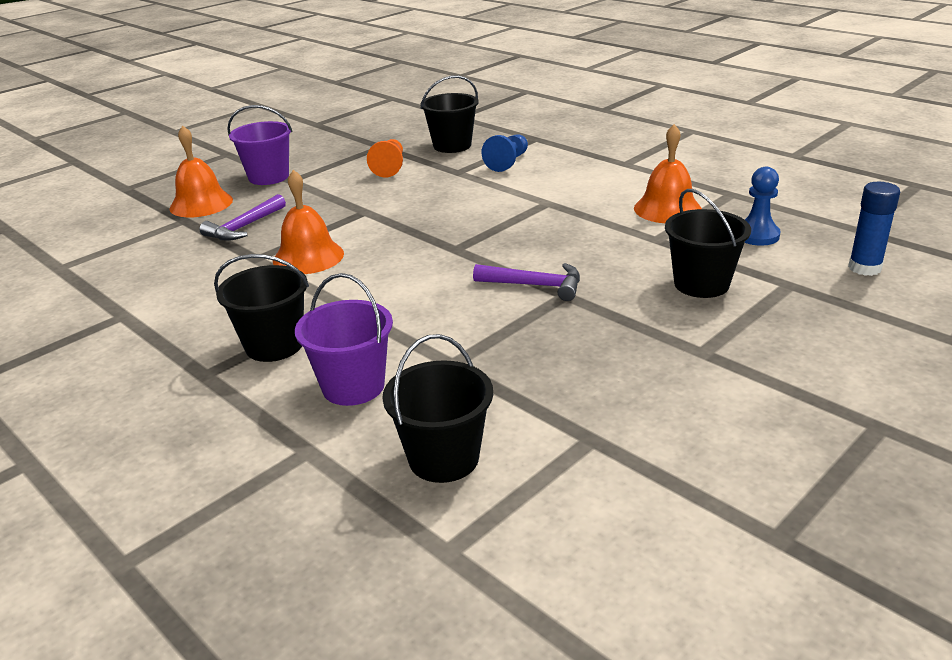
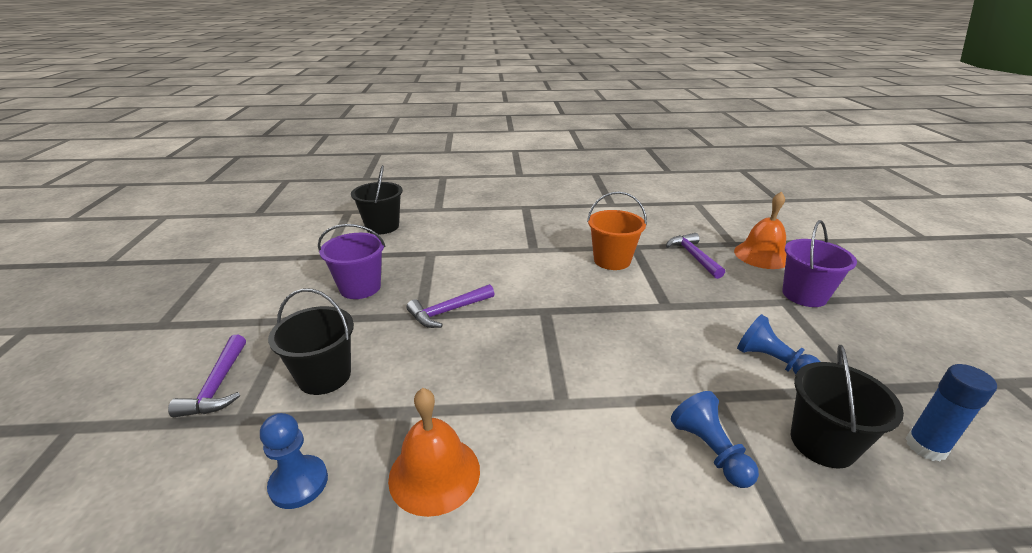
camera: 130 degrees right, 0 degrees up
(274, 345) = (523, 224): black bucket -> none
(308, 257) = (612, 260): orange bell -> orange bucket
(353, 386) = (458, 228): purple bucket -> purple bucket (360, 287)
(390, 168) = (772, 361): orange pawn -> blue pawn
(807, 317) = (218, 386): none -> purple hammer
(864, 268) = (153, 492): blue glue stick -> blue glue stick (925, 447)

